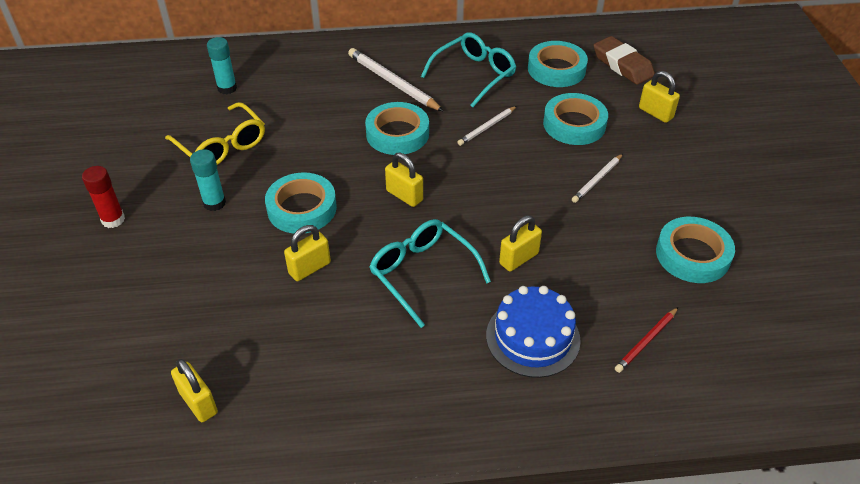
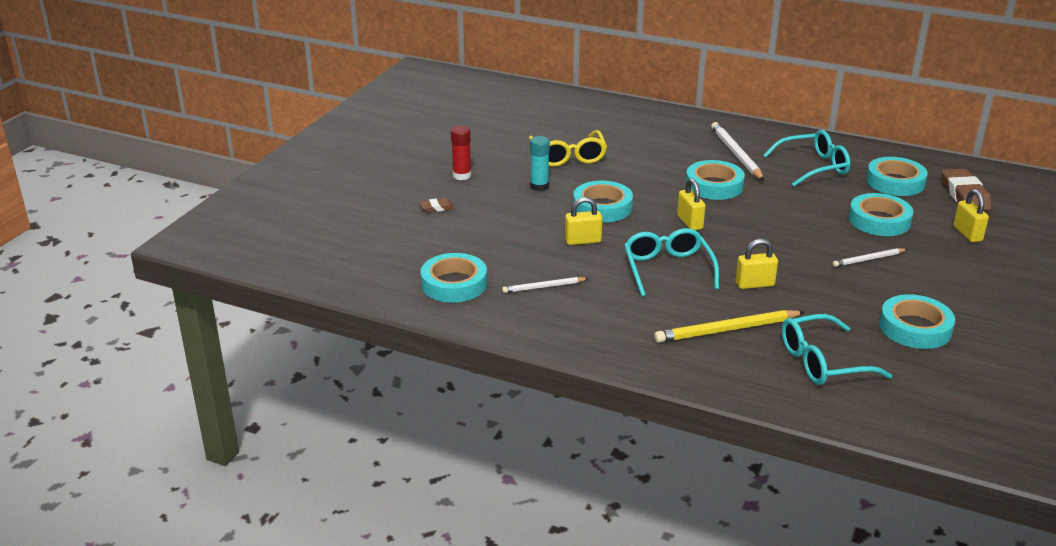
camera: 30 degrees right, 15 degrees down
(110, 284) = (437, 208): none -> brown eraser
(198, 403) = (454, 284): yellow padlock -> turquoise tape
(227, 88) = (597, 124): turquoise glue stick -> none
(487, 127) = (796, 201): white pencil -> white pencil (544, 287)
(533, 337) = (727, 330): blue cake -> yellow pencil
(646, 341) = (822, 362): red pencil -> turquoise glasses

